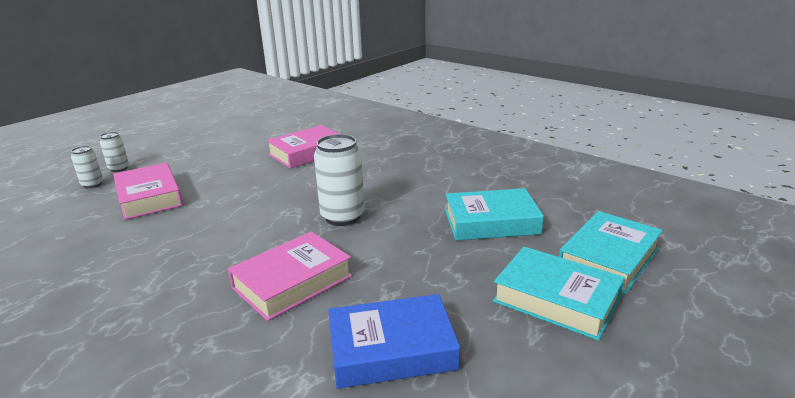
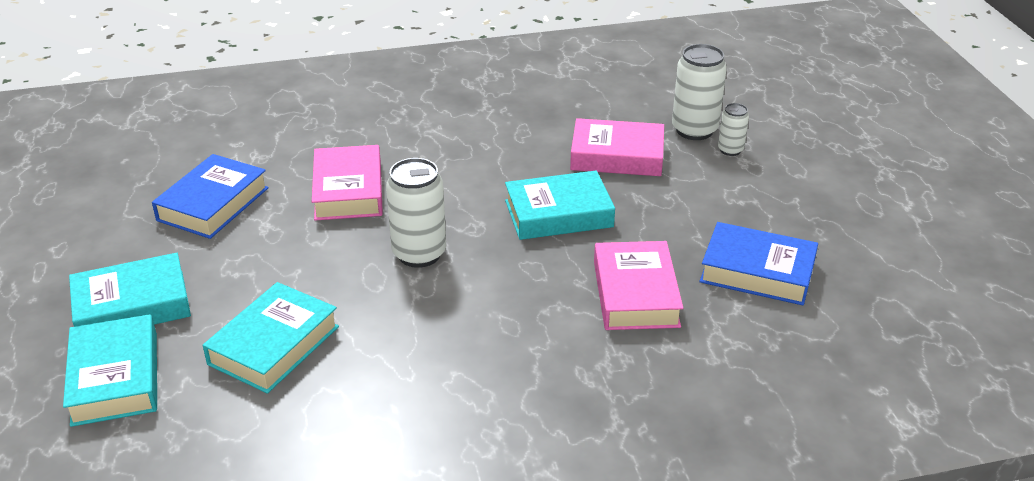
camera: 125 degrees right, 10 degrees up
(92, 184) = (694, 130): white can -> white can, size x1.83
(246, 192) = (558, 214): none -> turquoise book
(256, 136) = (757, 272): none -> blue book

